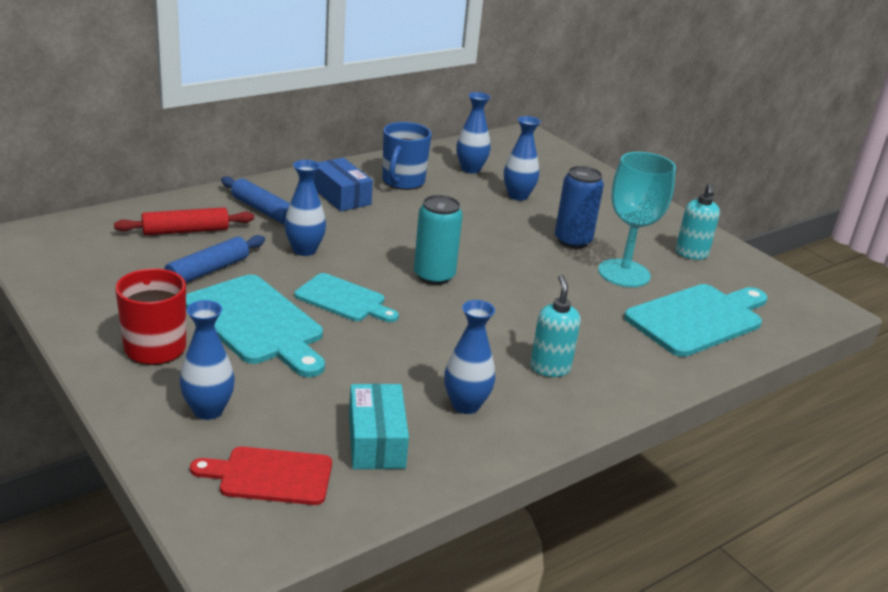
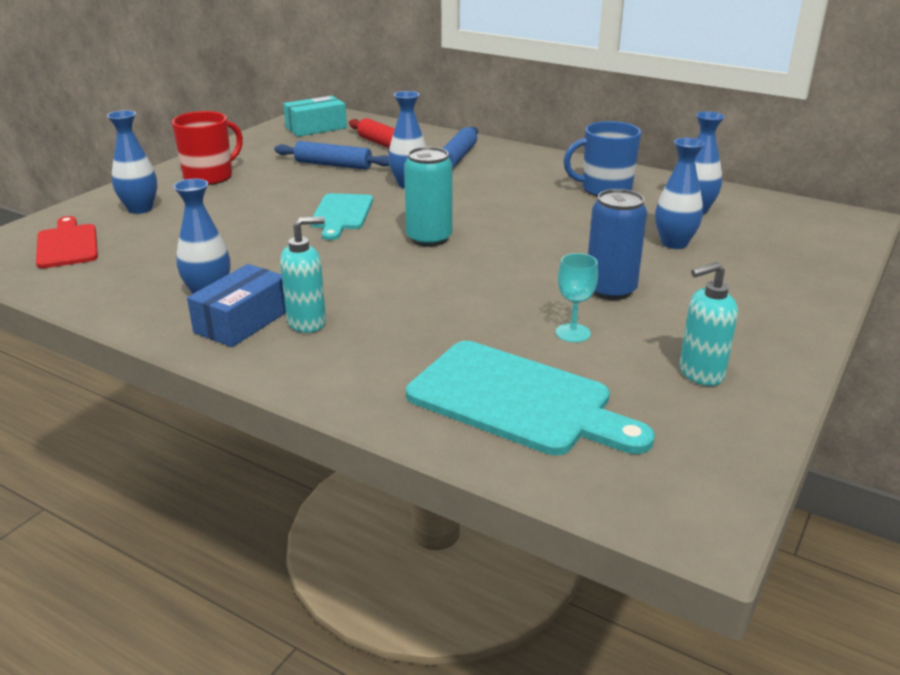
camera: 70 degrees right, 0 degrees up
(257, 323) = (272, 195): turquoise cutting board -> none
(341, 196) = (530, 175): blue box -> blue box (242, 321)
(376, 441) = (131, 270): turquoise box -> turquoise box (316, 128)
(624, 273) = (573, 333): turquoise goblet -> turquoise goblet, size x0.48

